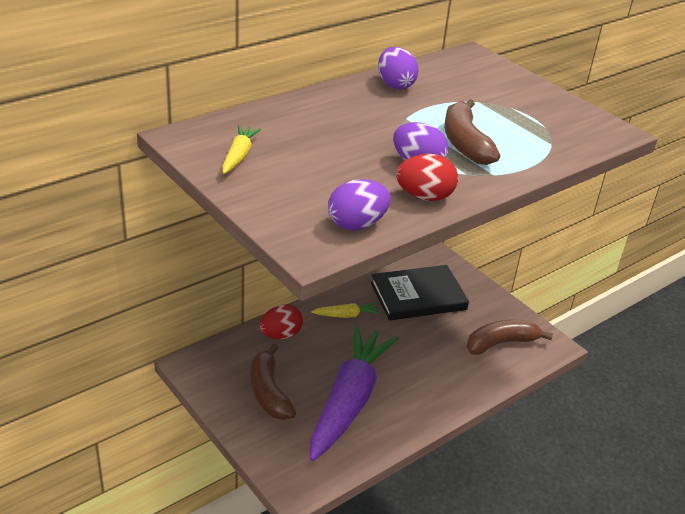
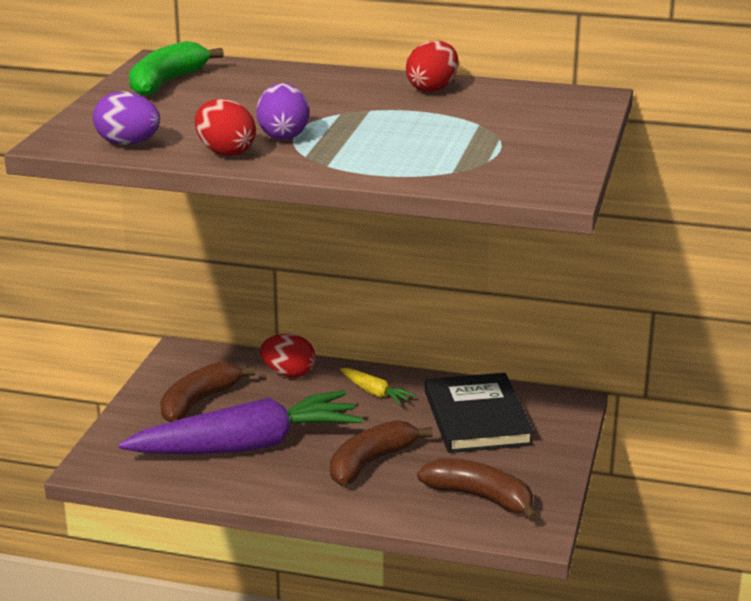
camera: 55 degrees right, 10 degrees down
(239, 156) = (167, 82): yellow carrot -> green banana
(395, 85) = (432, 89): purple egg -> red egg
(418, 296) = (477, 418): black book -> black book turned 45 degrees clockwise
(464, 143) = (369, 140): brown banana -> brown banana (371, 462)

